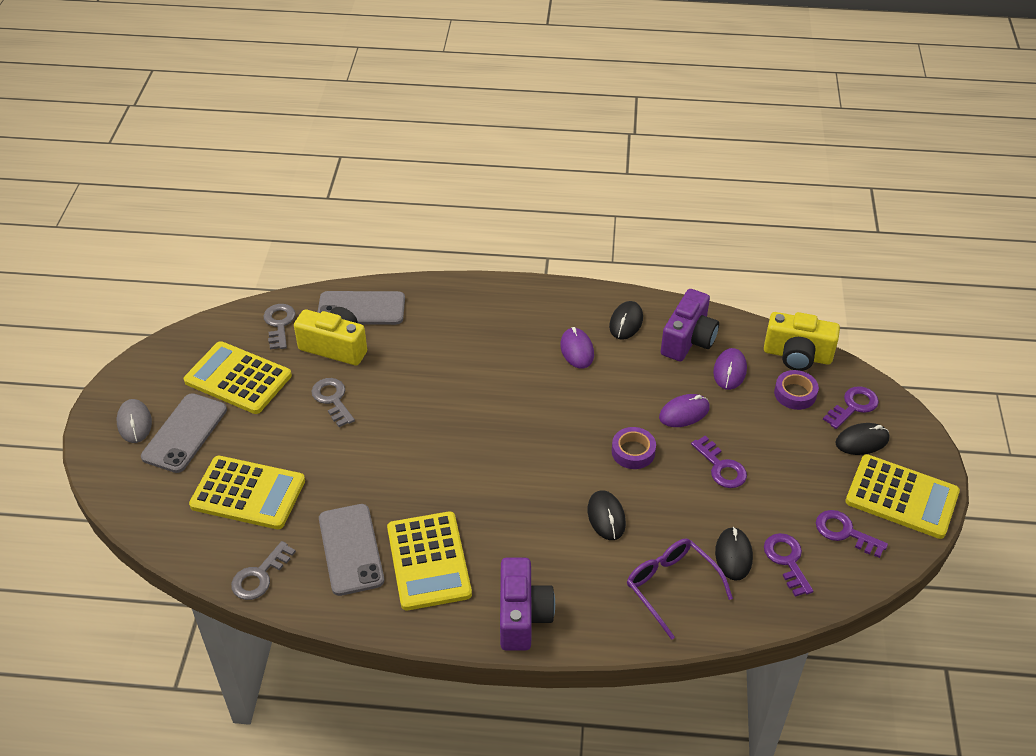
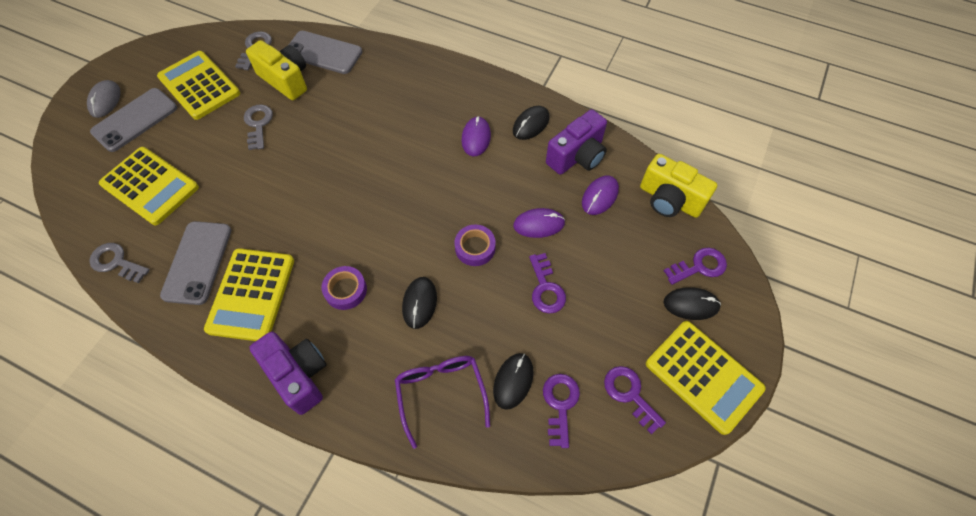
camera: 20 degrees right, 15 degrees up
(259, 576) = (116, 262): grey key -> grey key turned 60 degrees clockwise
(522, 616) = (298, 375): purple camera -> purple camera turned 60 degrees counterclockwise
(795, 393) = (649, 237): purple tape -> purple tape (345, 290)

